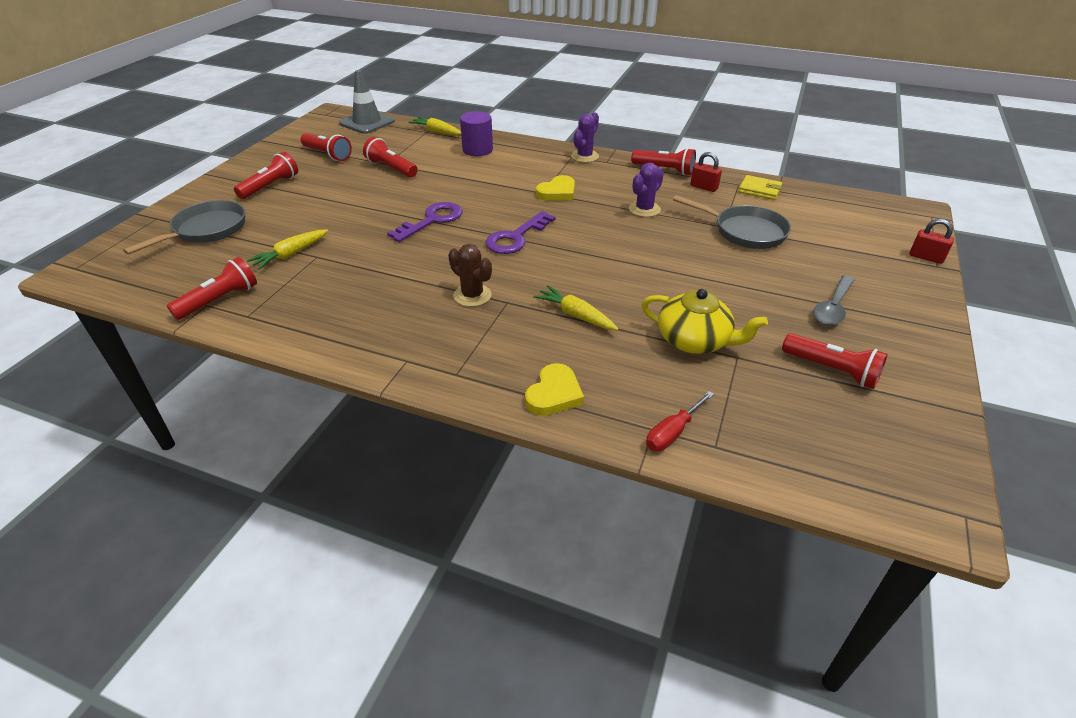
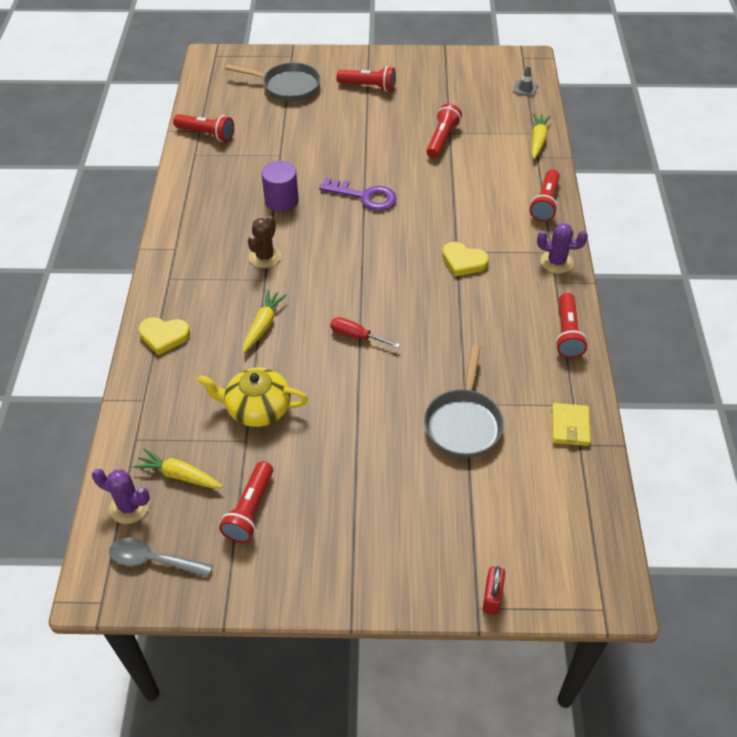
camera: 70 degrees right, 10 degrees up
(291, 254) = (276, 141): yellow carrot -> yellow carrot (179, 475)
(327, 154) = (443, 92): red flashlight -> red flashlight (545, 203)
(367, 122) = (525, 88): grey traffic cone -> grey traffic cone, size x0.49
(477, 150) = (517, 180): purple cylinder -> purple cylinder (281, 201)
(516, 237) = (363, 256): purple key -> none
(644, 209) = (466, 334): purple cactus -> purple cactus (129, 507)
(672, 432) = (142, 412): red screwdriver -> red screwdriver (356, 336)
(694, 340) = (257, 408): yellow teapot -> yellow teapot turned 90 degrees clockwise
(704, 187) = (545, 374): red padlock -> none
(833, 307) = (349, 508): grey spoon -> grey spoon (153, 560)

